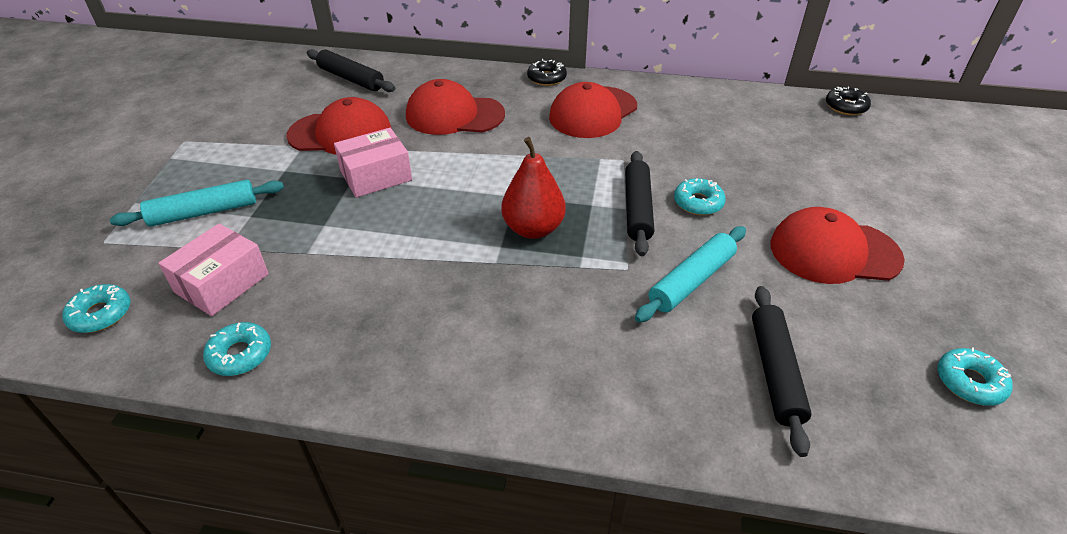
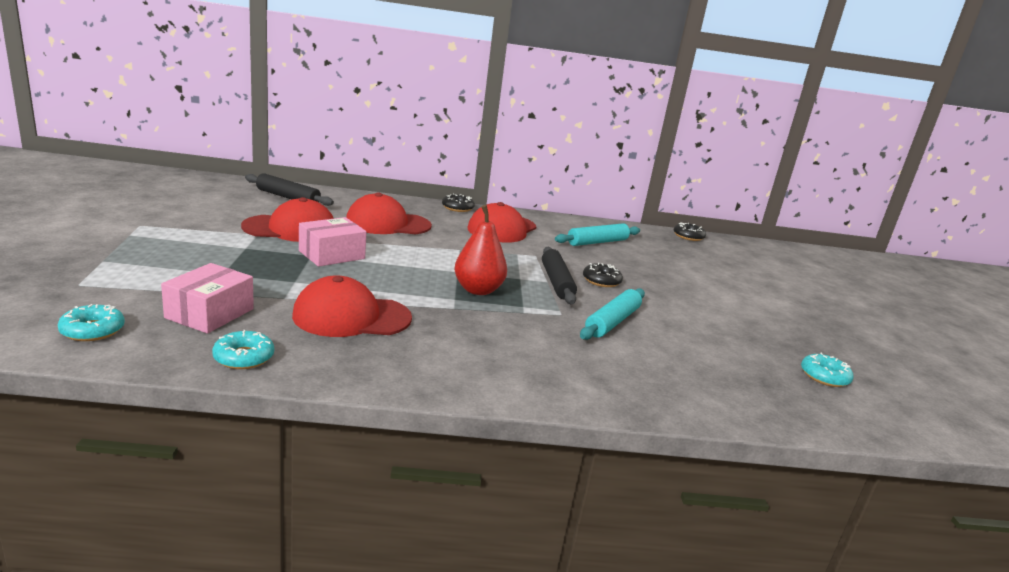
camera: 15 degrees left, 20 degrees down
(204, 212) = (176, 270): turquoise rolling pin -> turquoise rolling pin (597, 242)
(698, 203) = (601, 281): turquoise donut -> black donut
(775, 372) = (691, 370): black rolling pin -> none
(834, 252) = (708, 309): red cap -> red cap (351, 317)

